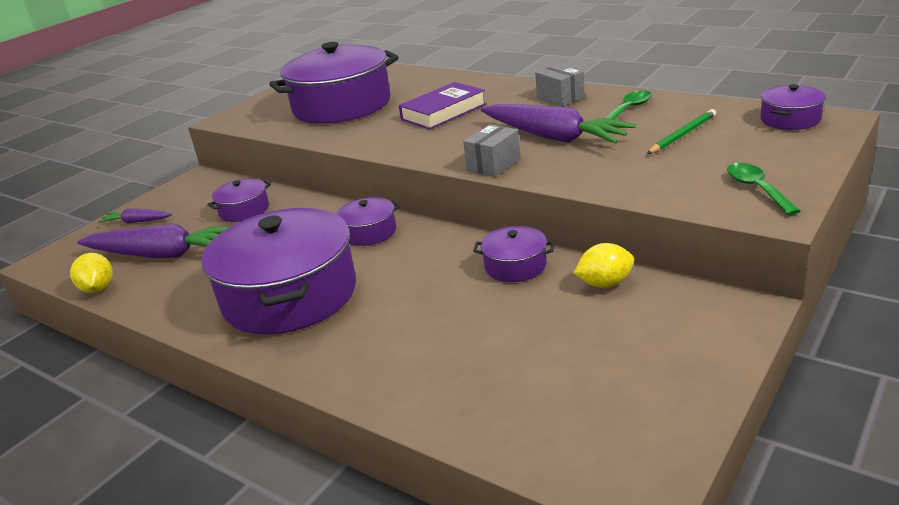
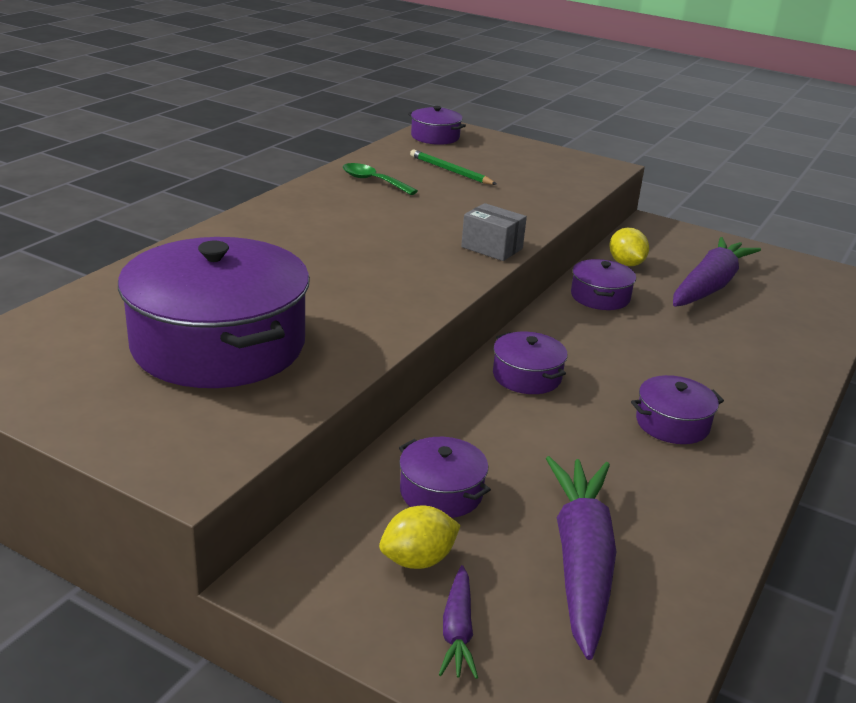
camera: 100 degrees left, 0 degrees up
(98, 288) = (688, 618): yellow lemon -> yellow lemon (418, 560)
(289, 295) = (672, 424): purple pot -> purple pot, size x0.45
(443, 112) = (311, 268): purple book -> none
(554, 137) = (430, 217): purple carrot -> purple carrot (709, 286)
(560, 98) = (313, 205): grey box -> none
(756, 189) = (564, 165): green spoon -> none

